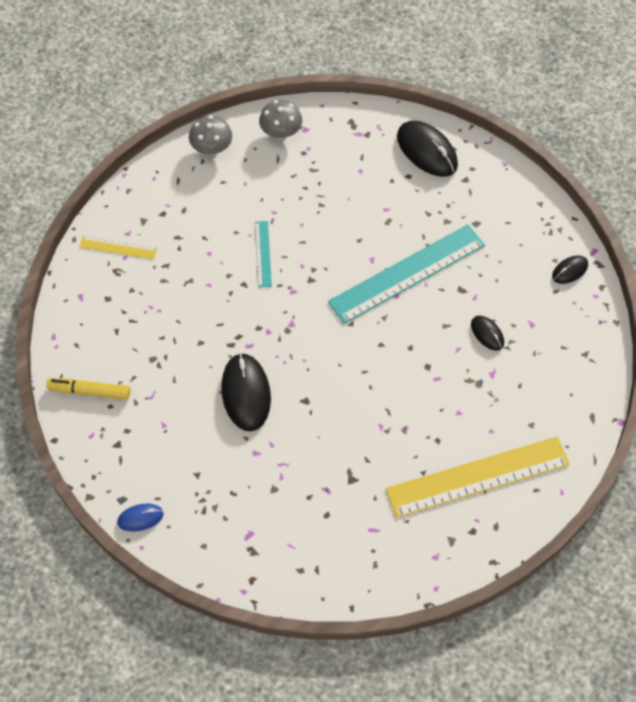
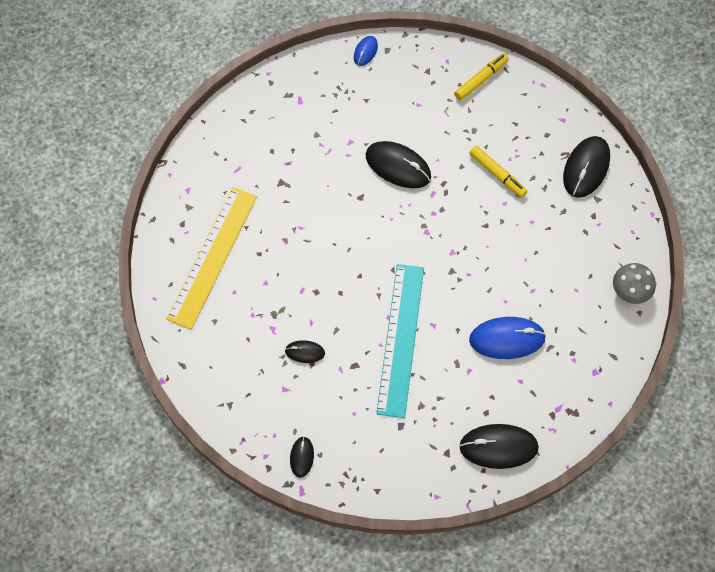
camera: 130 degrees right, 5 degrees up
(118, 247) = (586, 168): yellow ruler -> black mouse
(184, 309) = (497, 174): none -> yellow marker
(263, 254) = (501, 256): turquoise ruler -> none
(281, 132) = (606, 352): grey mushroom -> none
(334, 202) = (507, 339): none -> blue mouse

